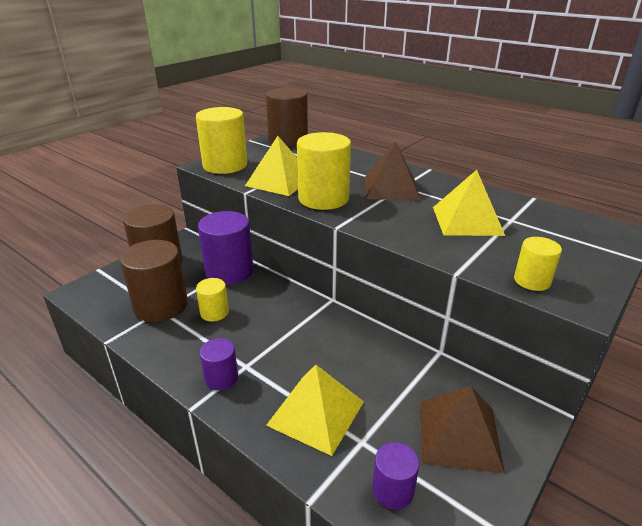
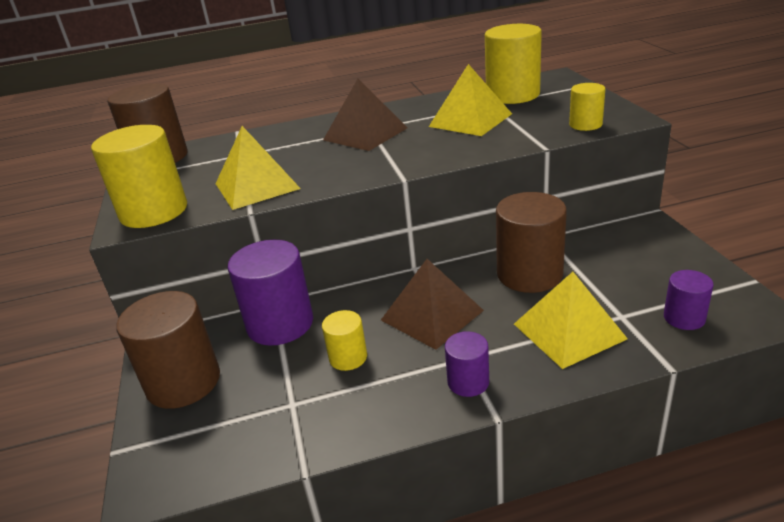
camera: 50 degrees left, 0 degrees up
(161, 306) = (283, 401): brown cylinder -> brown cylinder (529, 274)
(323, 199) = (336, 171): yellow cylinder -> yellow cylinder (512, 95)
(459, 434) = (646, 263): brown pyramid -> brown pyramid (432, 315)

